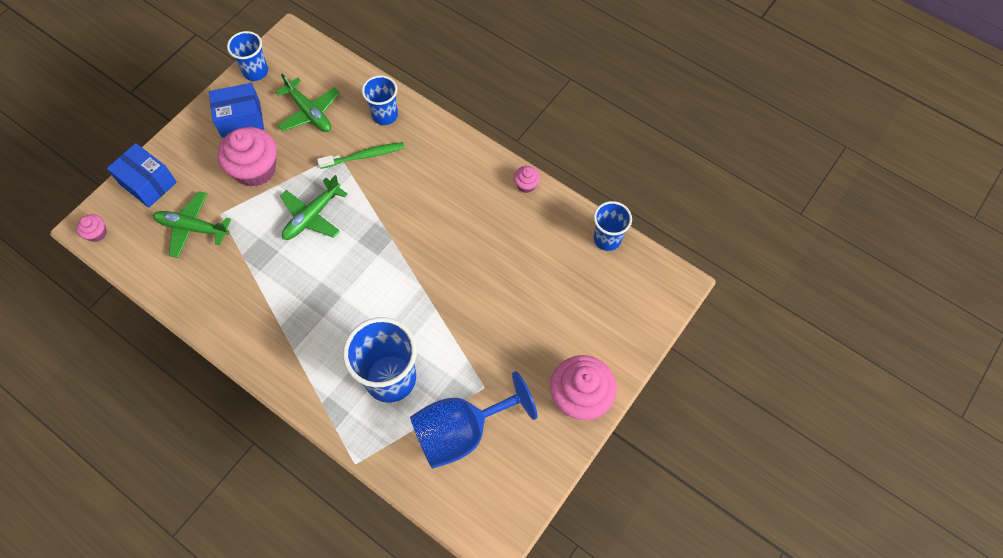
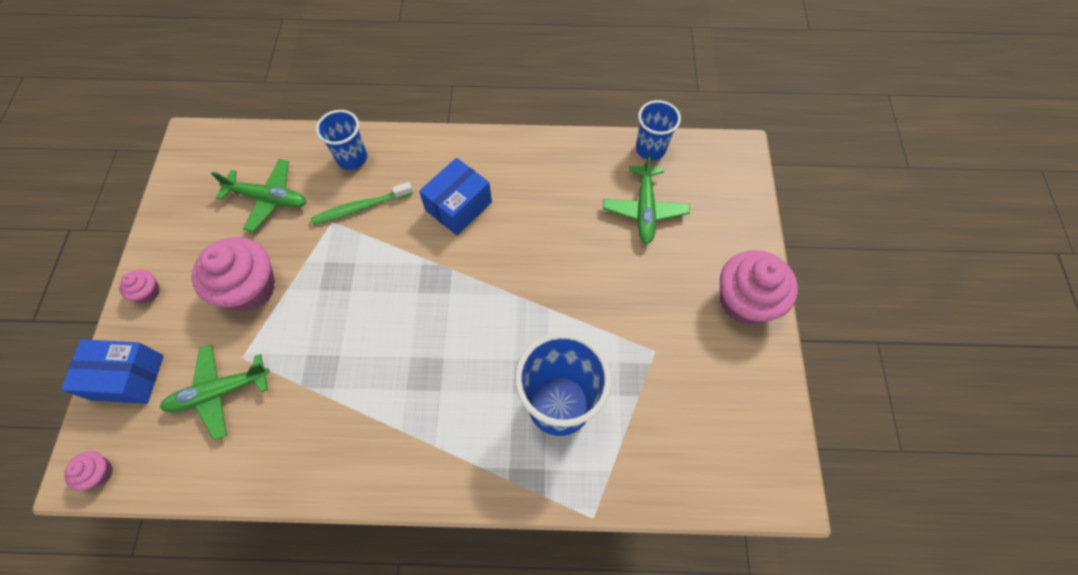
camera: 35 degrees left, 0 degrees up
(241, 119) = (194, 247): blue box -> blue box (458, 206)
(255, 71) = (176, 191): blue cup -> none
(312, 216) = (350, 297): green plane -> green plane (644, 209)
(364, 156) = (360, 207): green toothbrush -> green toothbrush turned 150 degrees counterclockwise
(461, 431) = (669, 408): blue goblet -> none
(526, 185) = (540, 144): pink cupcake -> pink cupcake (148, 292)

